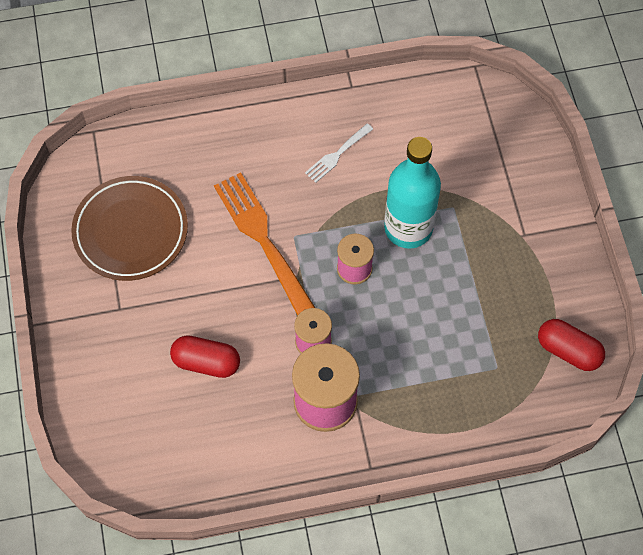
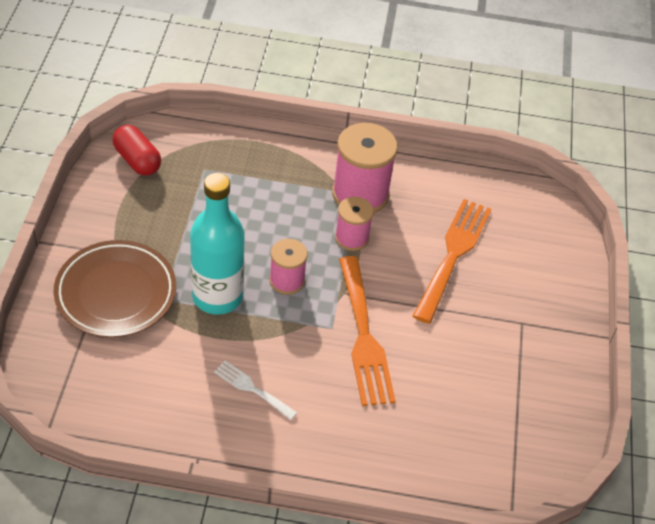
camera: 165 degrees left, 15 degrees down
(131, 231) = (495, 388): brown plate -> brown plate (116, 293)
(206, 362) = (453, 254): red capsule -> orange fork
(337, 155) = (252, 389): white fork -> white fork turned 120 degrees counterclockwise

